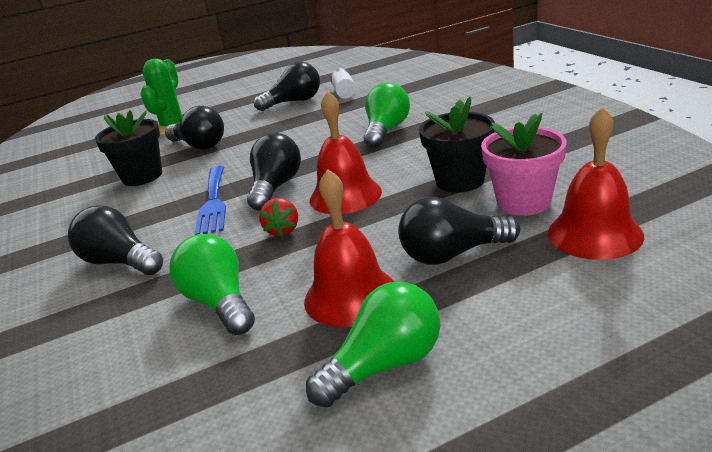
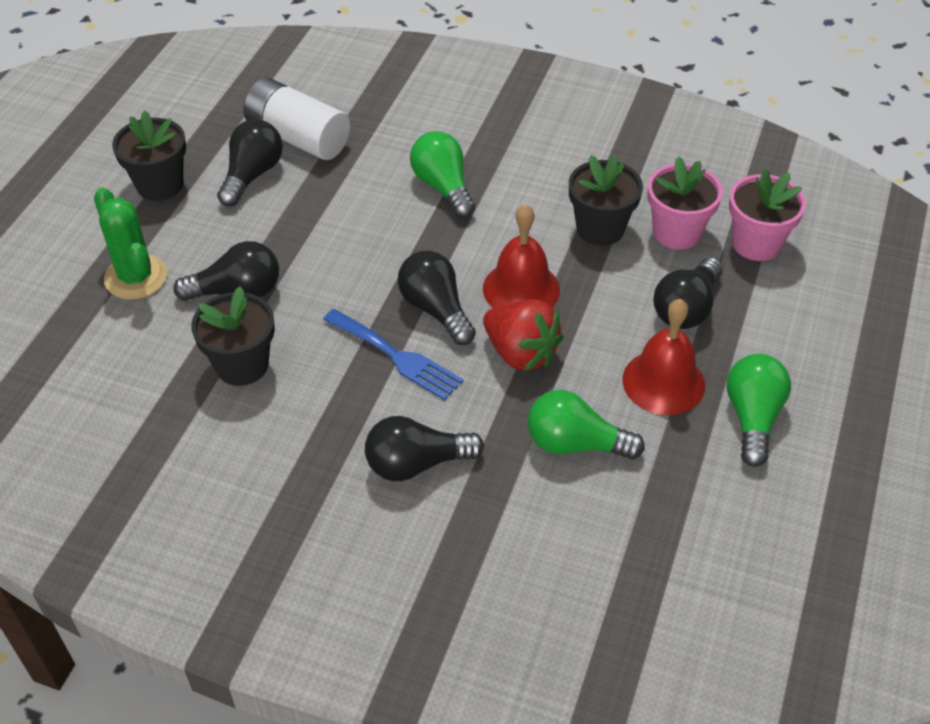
camera: 50 degrees left, 20 degrees up
(248, 96) = (160, 185): none -> black flower pot
(282, 230) = (521, 353): red strawberry -> red strawberry, size x1.81
(344, 92) = (298, 137): white battery -> white battery, size x1.84
(594, 234) = (756, 243): red bell -> pink flower pot

